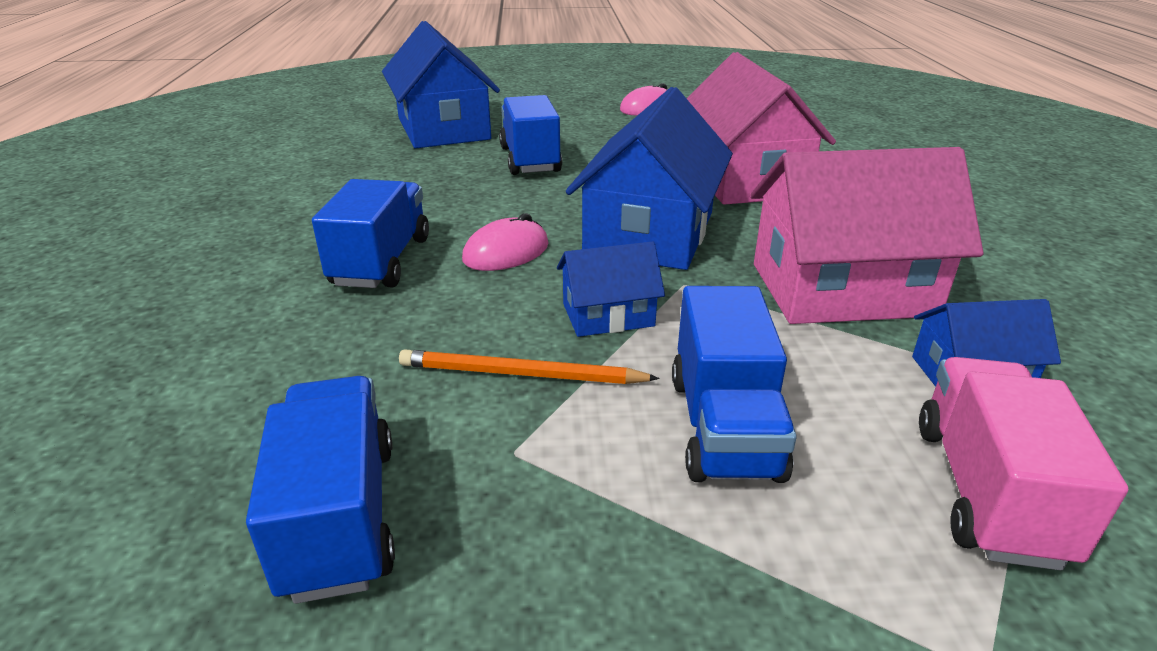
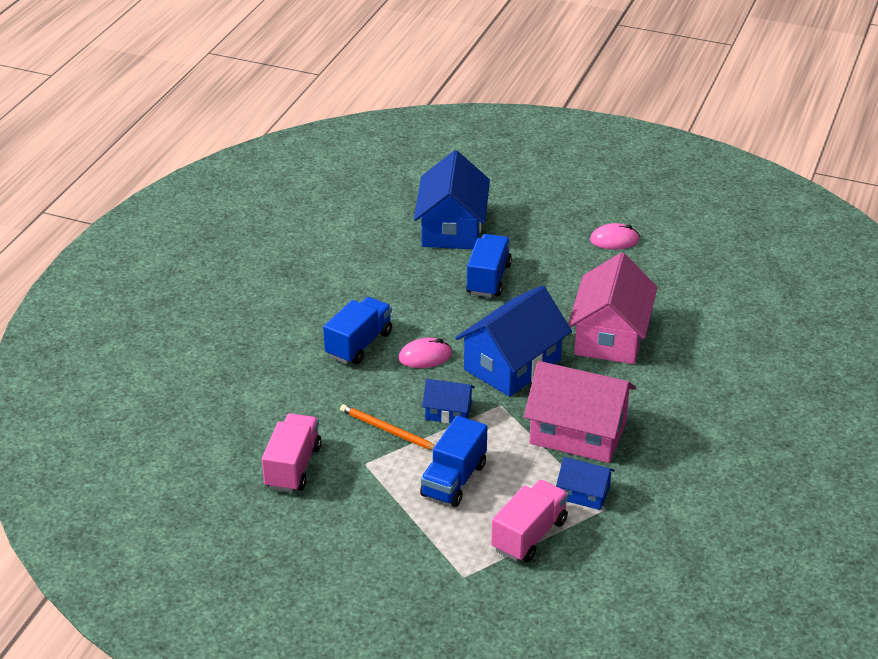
camera: 25 degrees right, 5 degrees up
(340, 517) = (293, 467): blue truck -> pink truck

